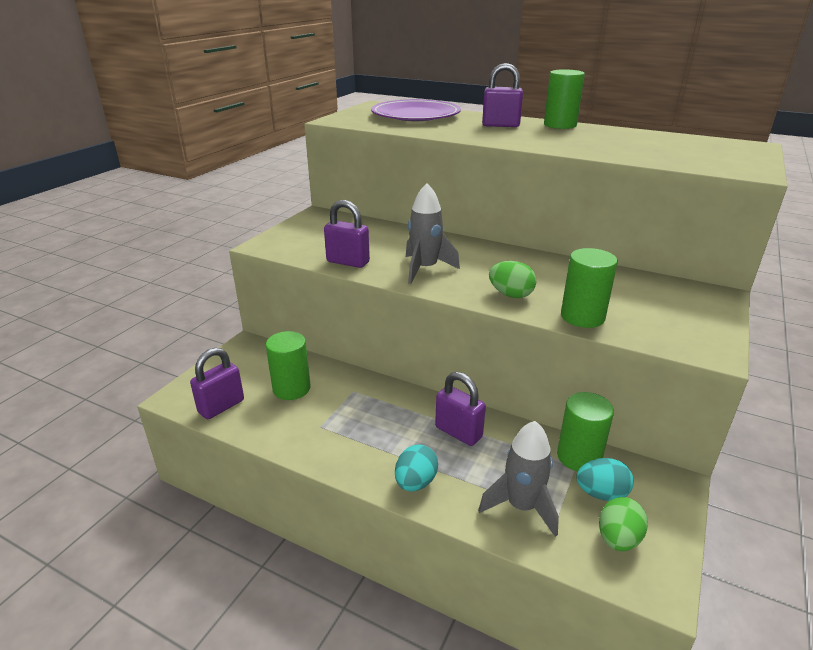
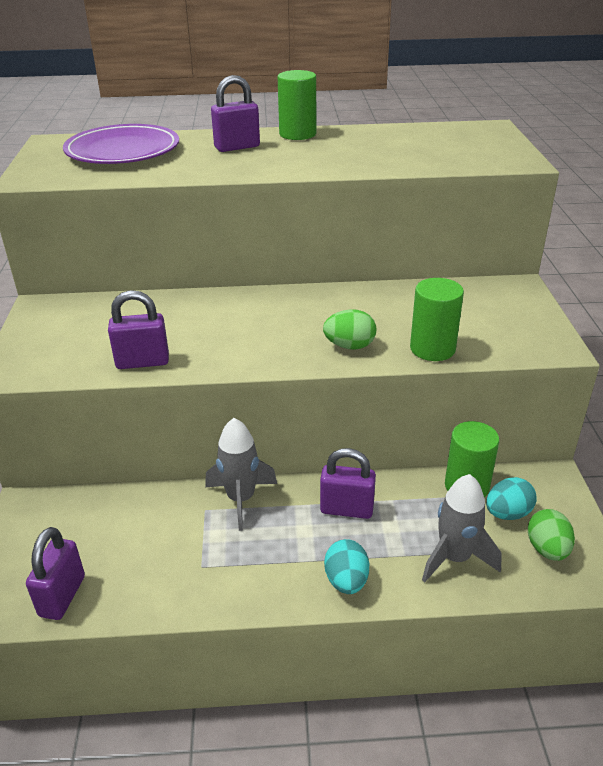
camera: 30 degrees left, 5 degrees up
(291, 388) = (131, 537): green cylinder -> none
(425, 269) = (238, 343): grey rocket -> grey rocket (241, 499)

